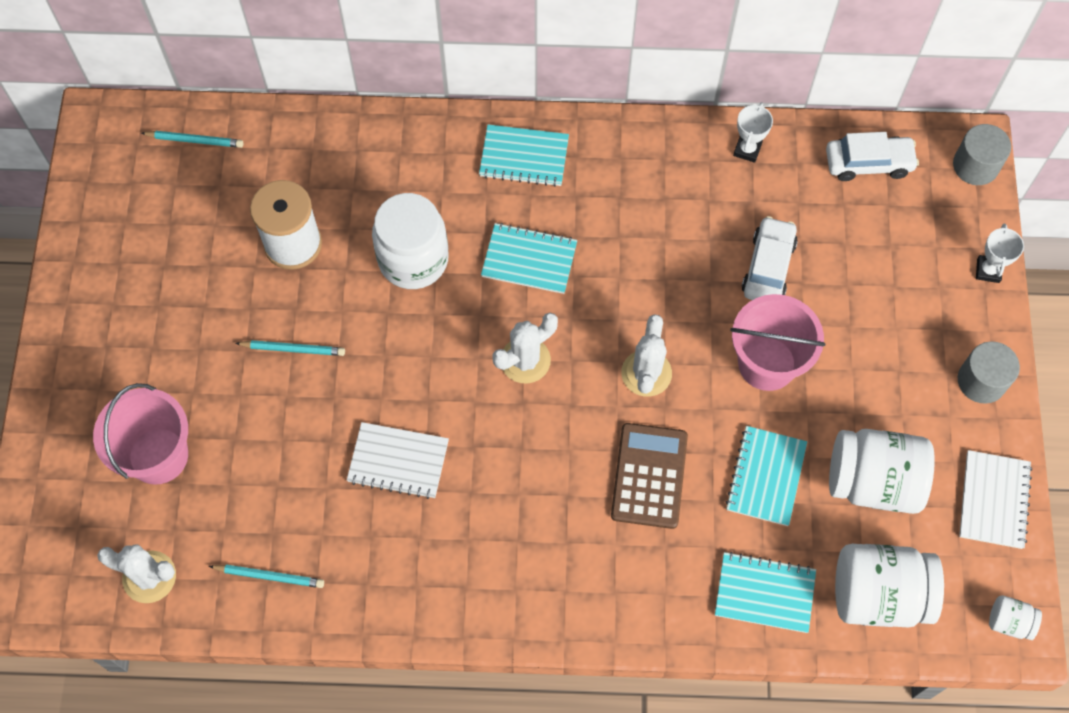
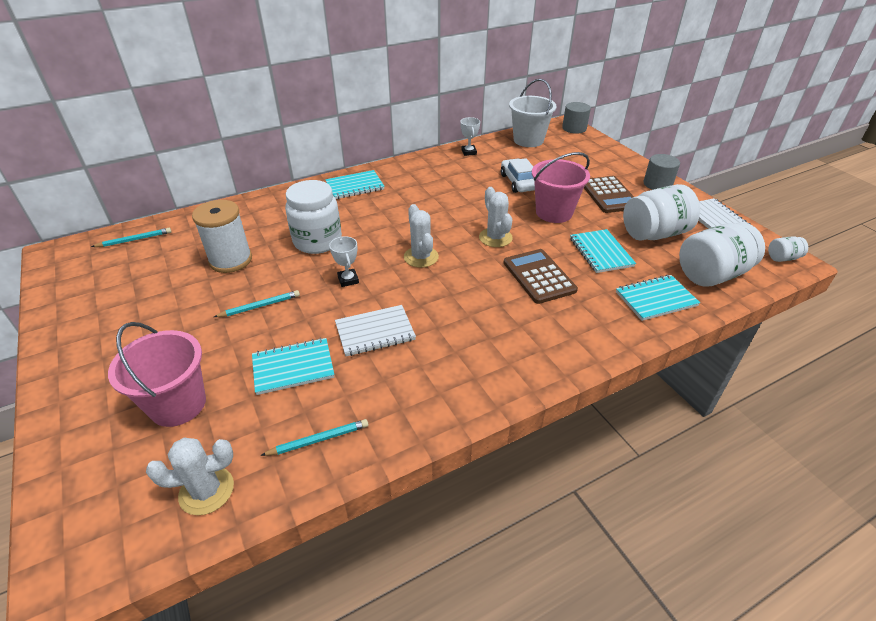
camera: 30 degrees left, 25 degrees down
(525, 360) = (421, 257): white cactus -> white cactus turned 45 degrees counterclockwise
(529, 260) = (389, 219): turquoise notebook -> turquoise notebook (293, 367)
(868, 163) = (528, 140): white car -> white bucket
(882, 367) = (609, 195): none -> brown calculator
(988, 270) = (617, 153): white trophy -> white trophy (348, 280)

